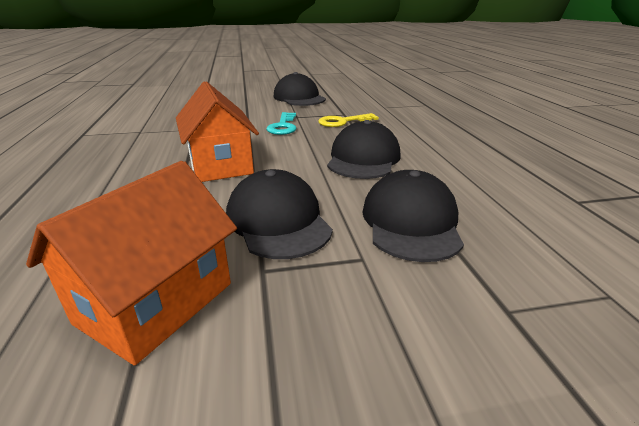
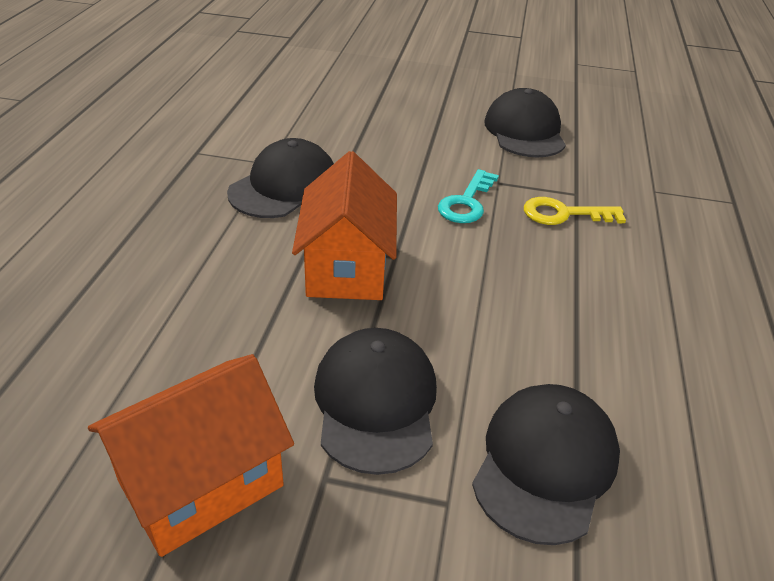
camera: 20 degrees right, 10 degrees up
(363, 159) = (549, 313): black cap -> black cap (284, 186)

